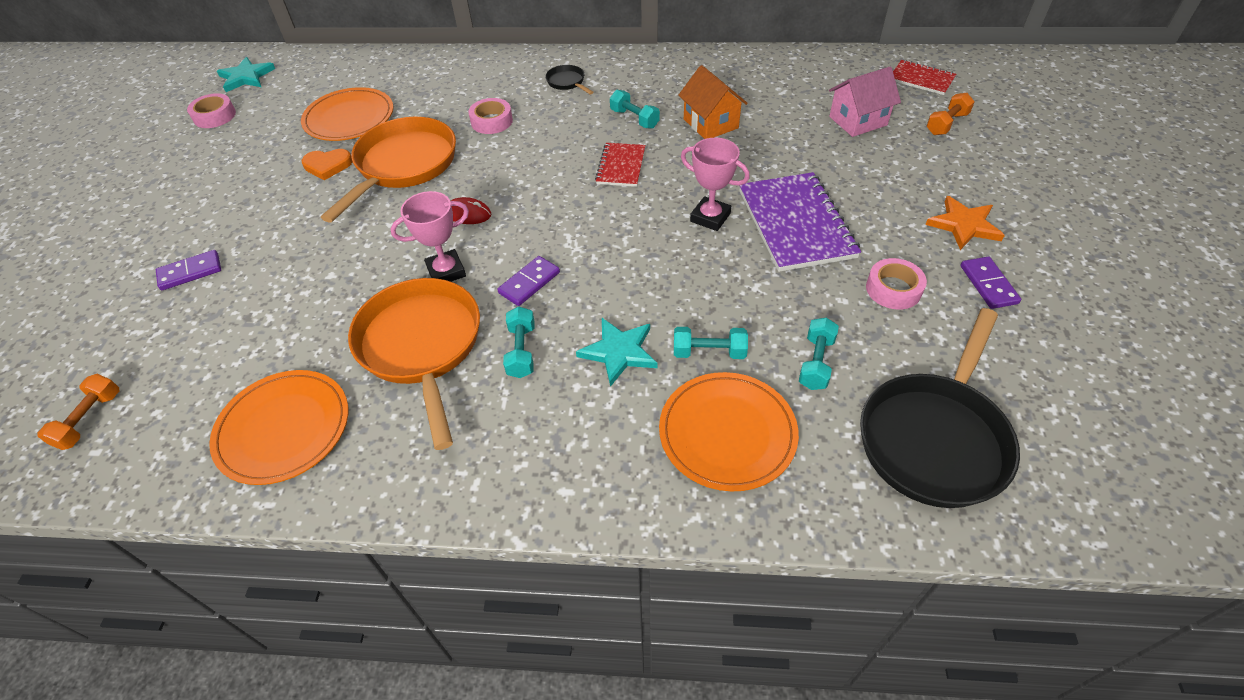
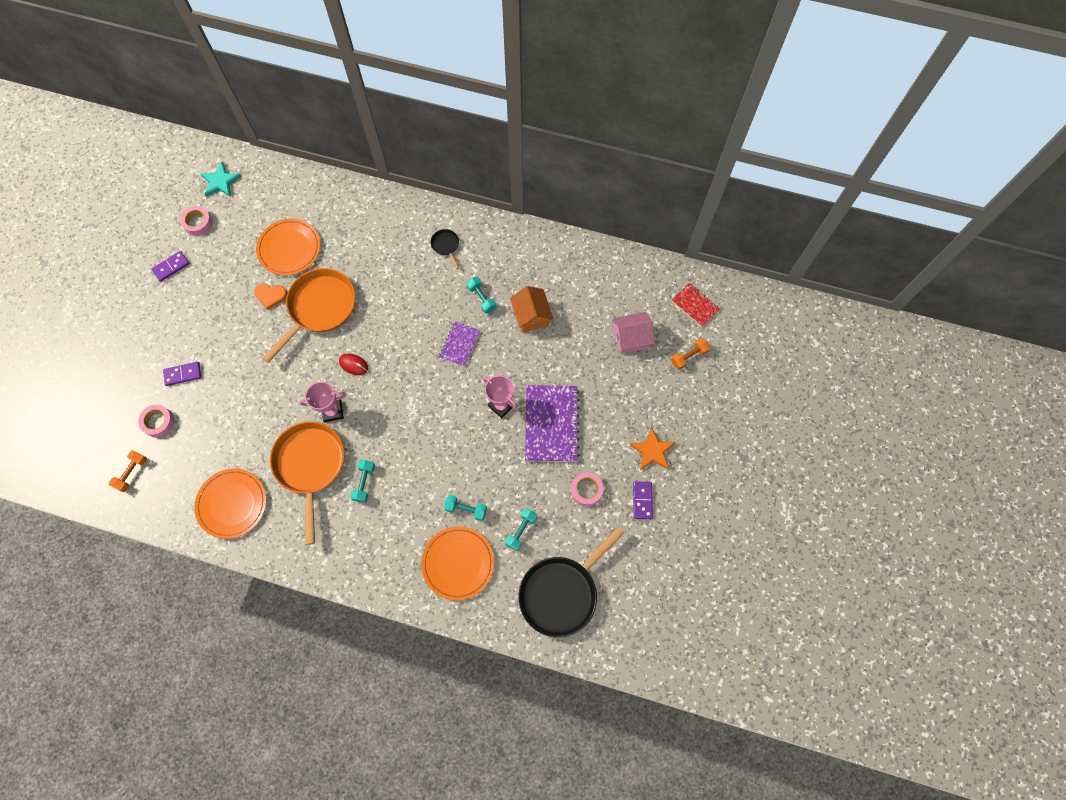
camera: 10 degrees right, 20 degrees up
(491, 121) = (385, 276): pink tape -> pink tape (158, 422)
(529, 283) = (379, 432): purple domino -> purple domino (171, 267)
(619, 352) = (417, 497): turquoise star -> none
(621, 166) = (459, 344): red notebook -> purple notebook

